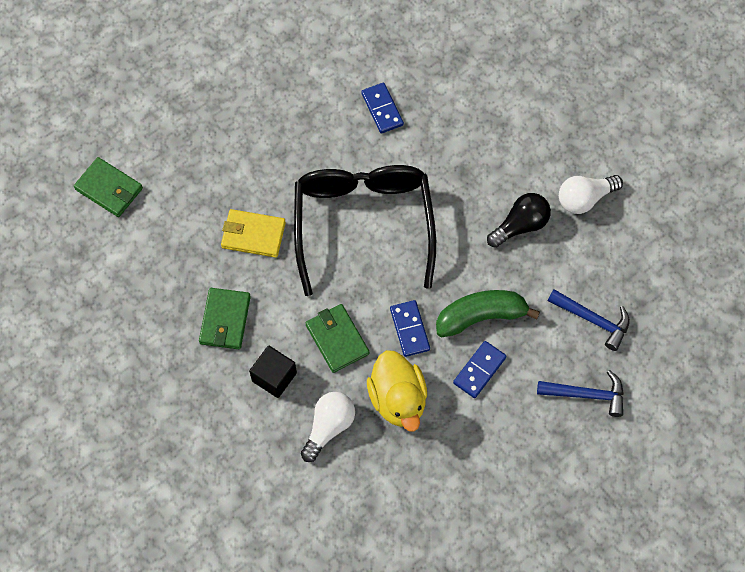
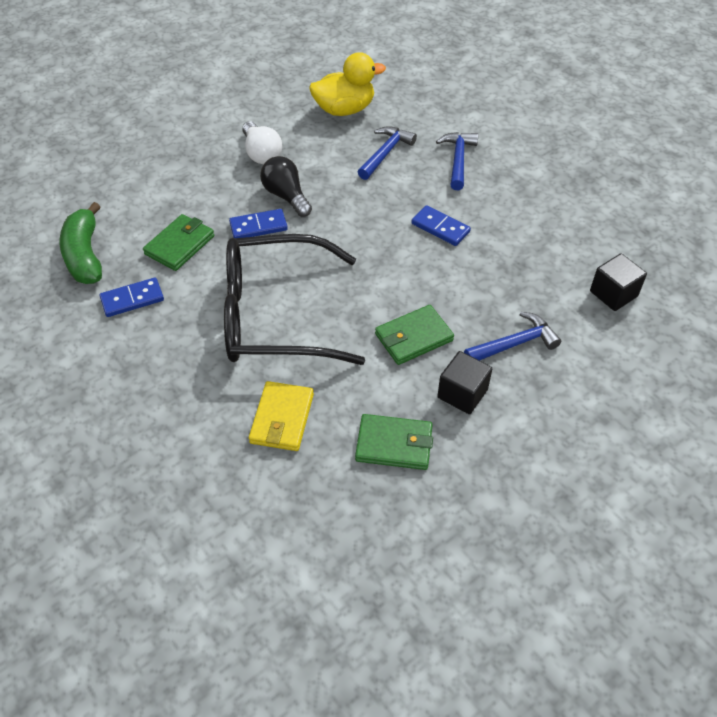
camera: 90 degrees left, 15 degrees down
(109, 189) = (198, 594): green wallet -> green wallet (180, 245)
(329, 427) = (515, 343): white light bulb -> blue hammer
(391, 529) = (613, 294): none -> black cube
(398, 399) = (477, 288): yellow duck -> yellow duck (344, 109)
(409, 329) = (399, 278): blue domino -> blue domino (258, 226)
(480, 316) = (384, 226): green banana -> green banana (85, 255)

